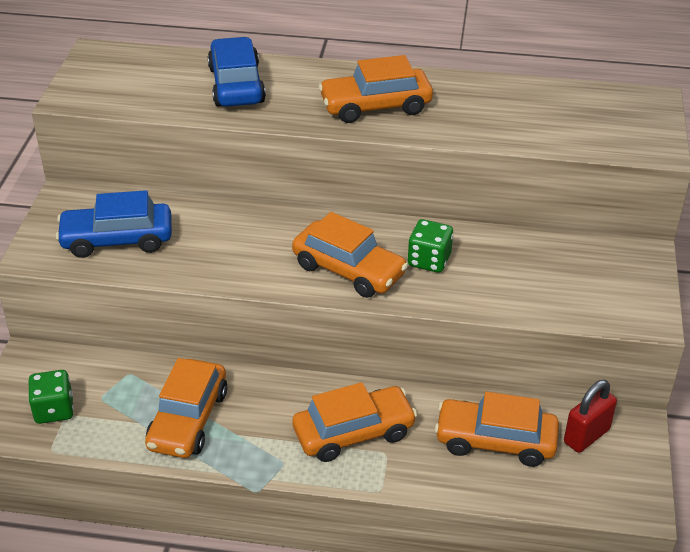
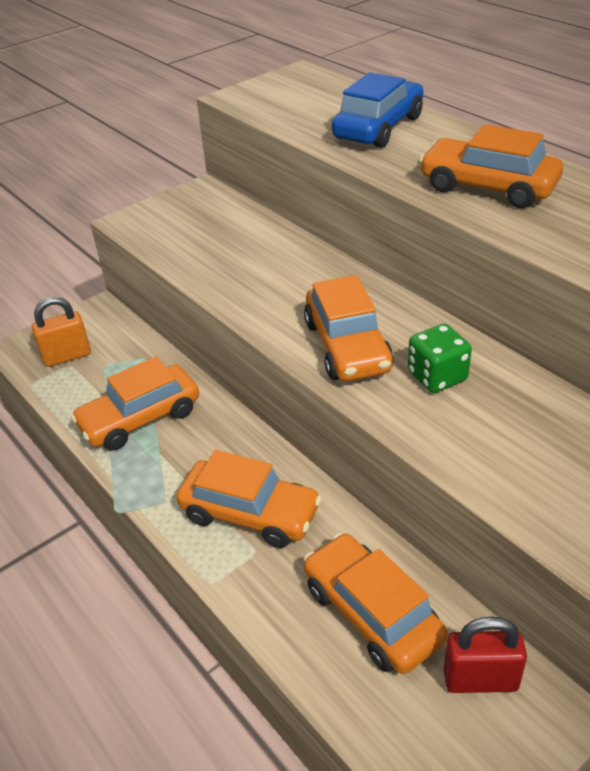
camera: 45 degrees right, 0 degrees up
(54, 410) = (67, 356): green dice -> orange padlock
(117, 240) = (196, 235): blue car -> none

